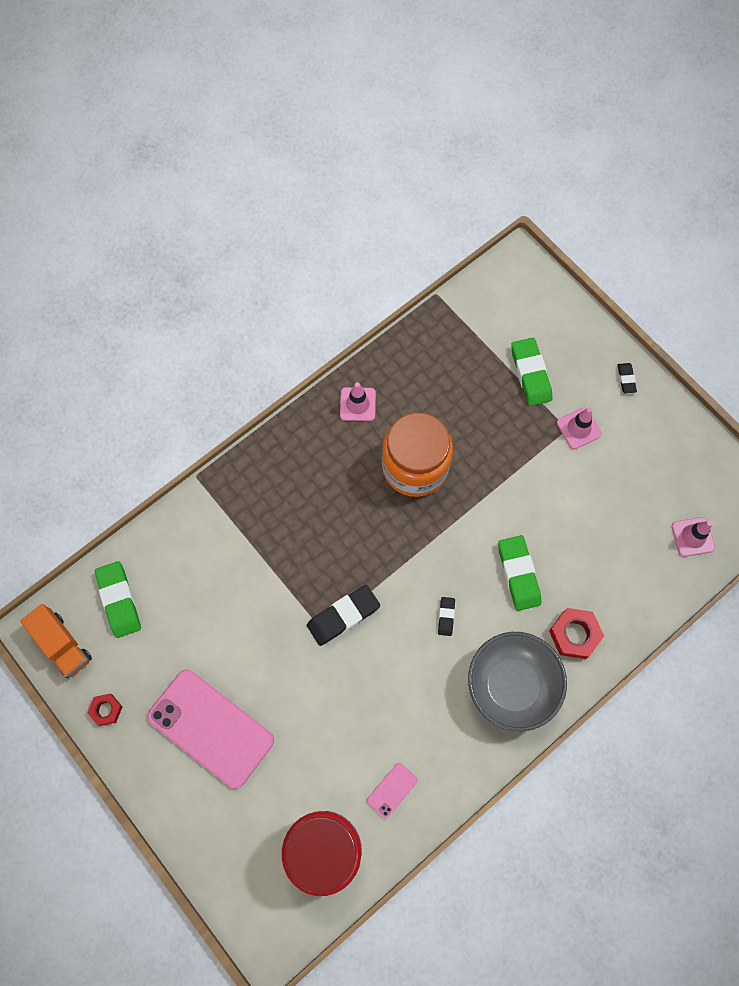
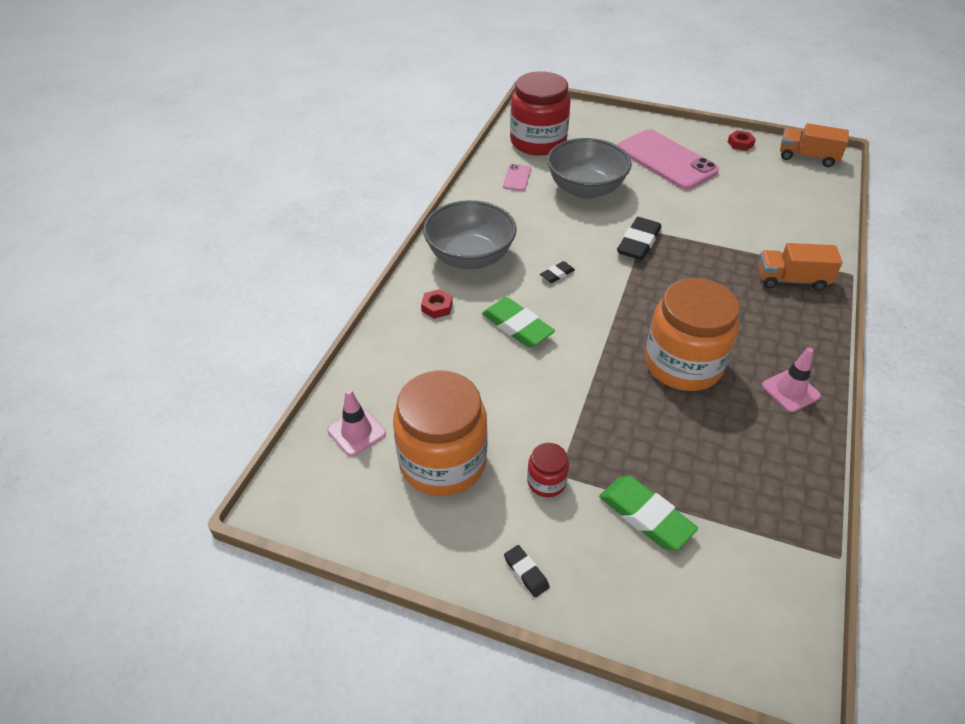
camera: 150 degrees right, 25 degrees down
(119, 600) = (804, 188): green eraser -> none
(210, 728) = (666, 160): pink phone -> pink phone turned 45 degrees clockwise
(252, 498) = (791, 280): none -> orange truck
(333, 727) = (585, 189): none -> grey bowl
(446, 617) = (557, 274): black eraser -> black eraser turned 75 degrees clockwise
(574, 634) = (437, 307): red nut -> red nut, size x0.61
(578, 428) = (546, 482): pink traffic cone -> red jar
(641, 479) = (443, 462): none -> orange jar

